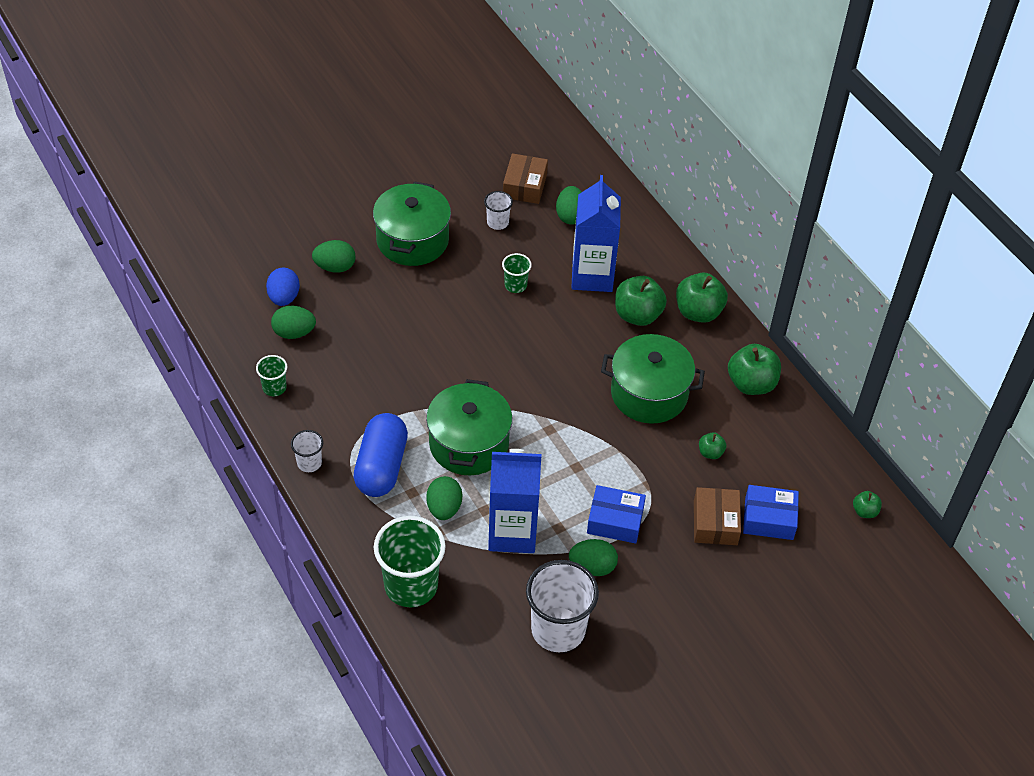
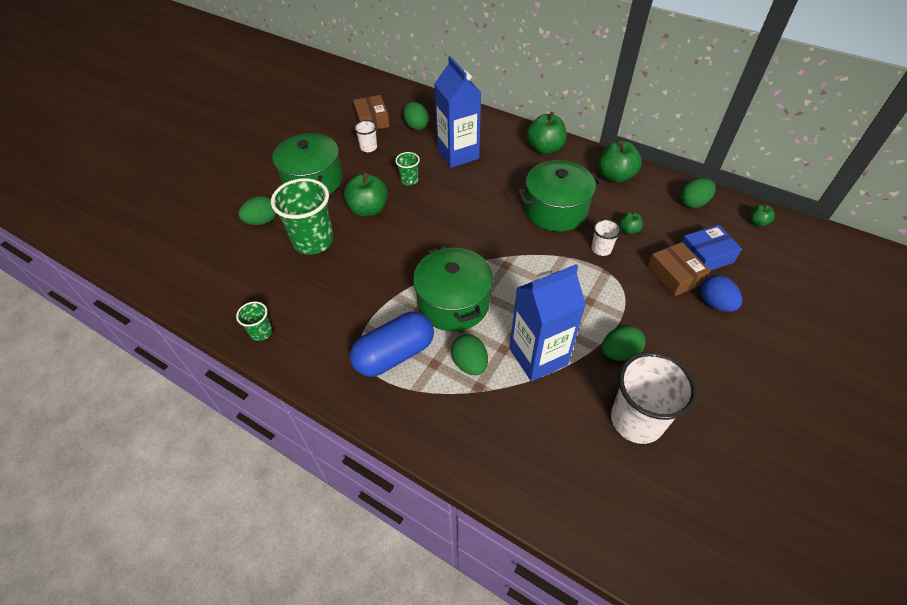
camera: 25 degrees left, 0 degrees up
(284, 297) = (231, 259): blue egg -> blue egg (715, 303)
(294, 332) = (255, 281): green egg -> green egg (693, 203)
(309, 463) = (329, 381): white cup -> white cup (601, 249)
(381, 466) = (394, 354): blue capsule -> blue capsule turned 75 degrees clockwise
(411, 585) = (489, 447): green cup -> green cup (313, 241)
(615, 521) = (606, 308): blue box -> none
(637, 315) = (507, 165): green apple -> green apple (368, 209)

